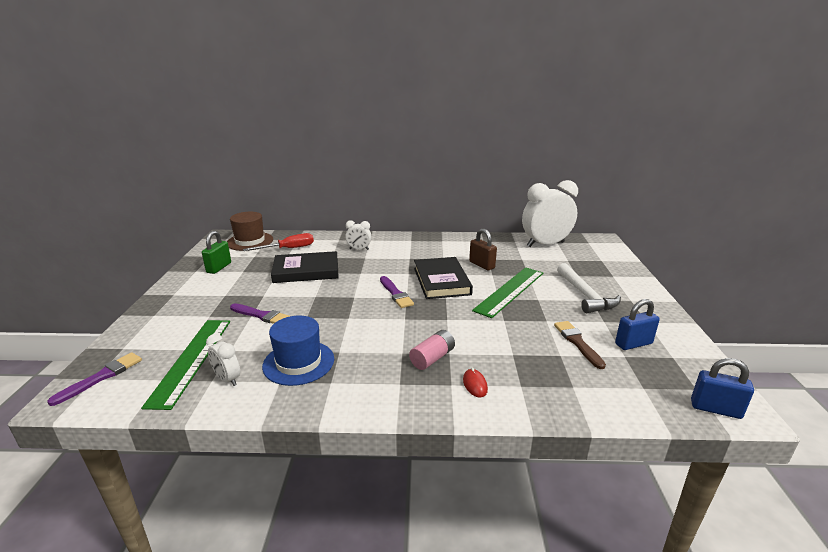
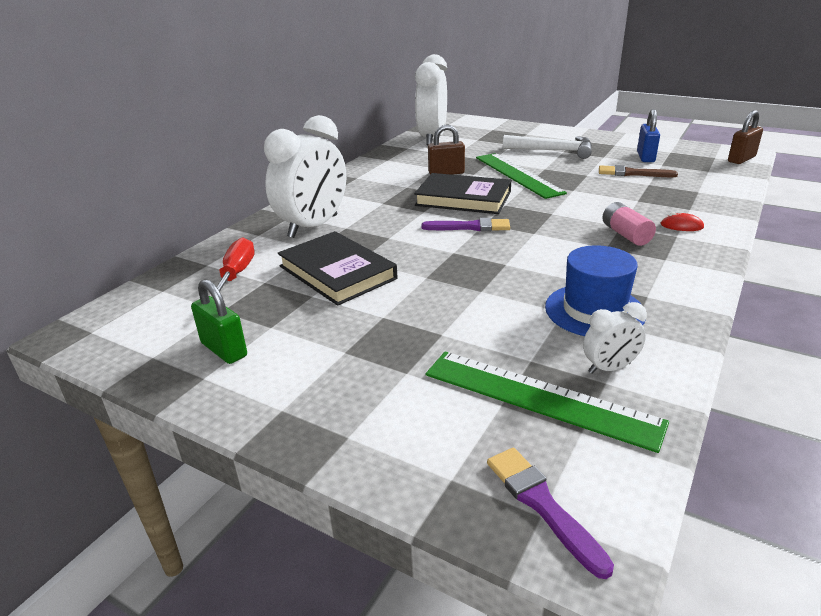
camera: 60 degrees left, 5 degrees up
(250, 241) = (148, 308): brown hat -> none
(261, 315) = (448, 324): purple brush -> none
(306, 271) = (337, 272): black book -> black book turned 60 degrees counterclockwise
(359, 249) = (313, 226): white clock -> white clock, size x2.16
(715, 409) = (741, 159): blue padlock -> brown padlock

